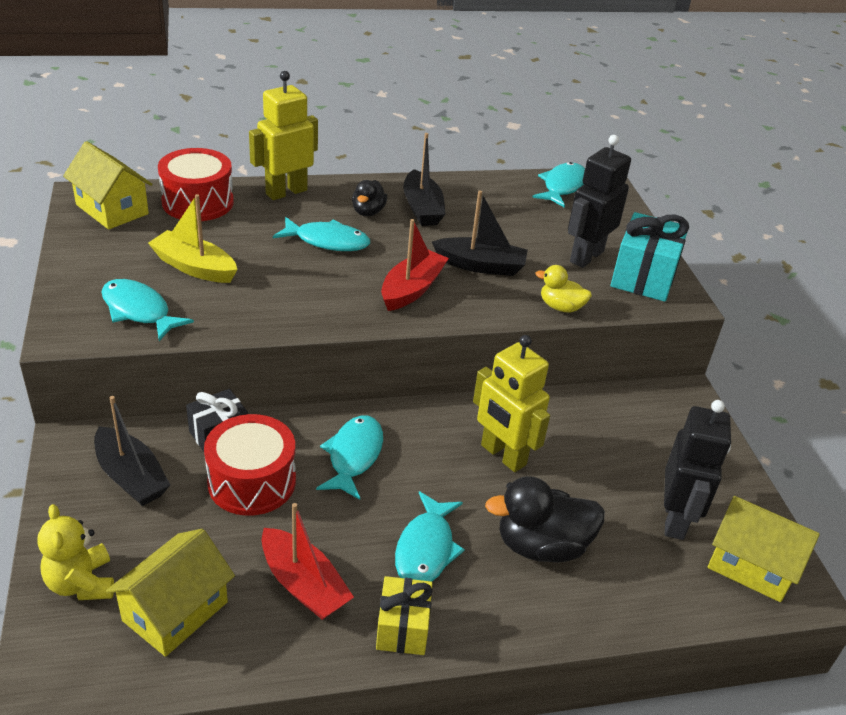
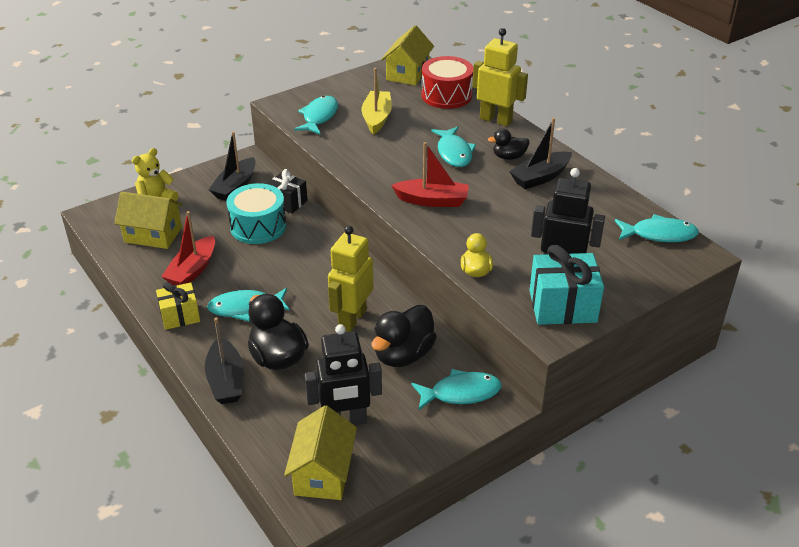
camera: 70 degrees right, 0 degrees up
(252, 481) = (258, 226): red drum -> turquoise drum
(354, 456) = (305, 256): turquoise fish -> turquoise fish (461, 393)
(481, 265) = (492, 222): black boat -> black boat (226, 380)
(585, 435) = (403, 355): none -> black duck

